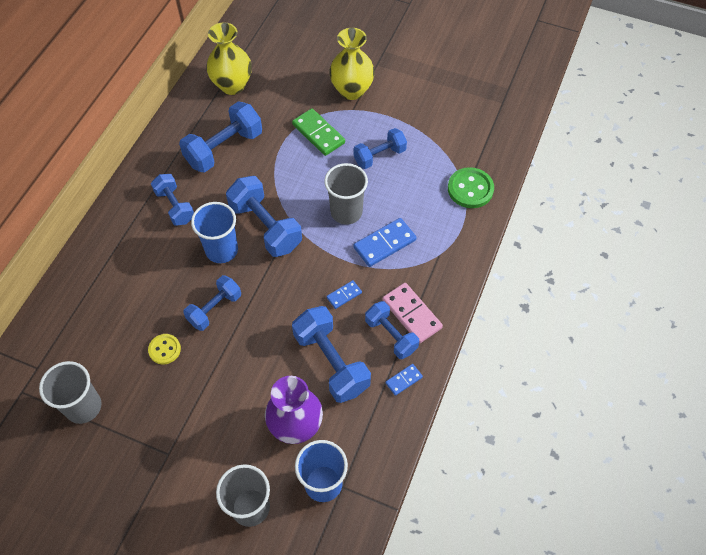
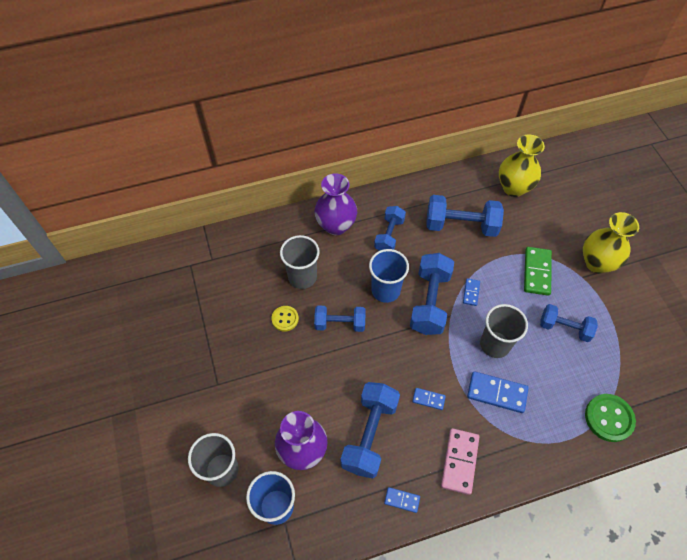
camera: 50 degrees right, 0 degrees up
(83, 407) = (208, 307): grey cup -> grey cup (302, 277)
(120, 239) = (336, 225): none -> purple vase
(288, 191) = (471, 292): none -> blue domino
(391, 335) = (428, 460): blue dumbbell -> none

